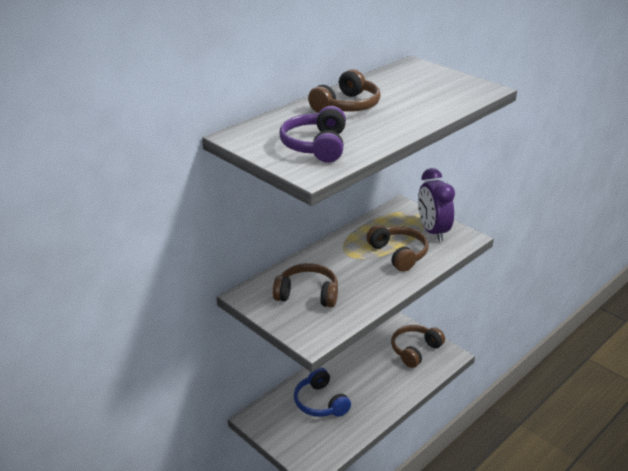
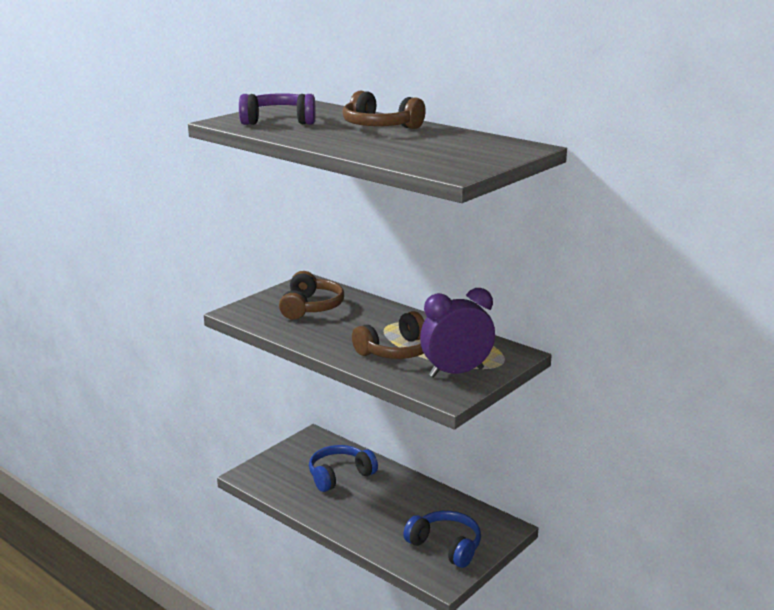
camera: 85 degrees right, 10 degrees down
(415, 350) = (446, 546): brown headphones -> blue headphones

